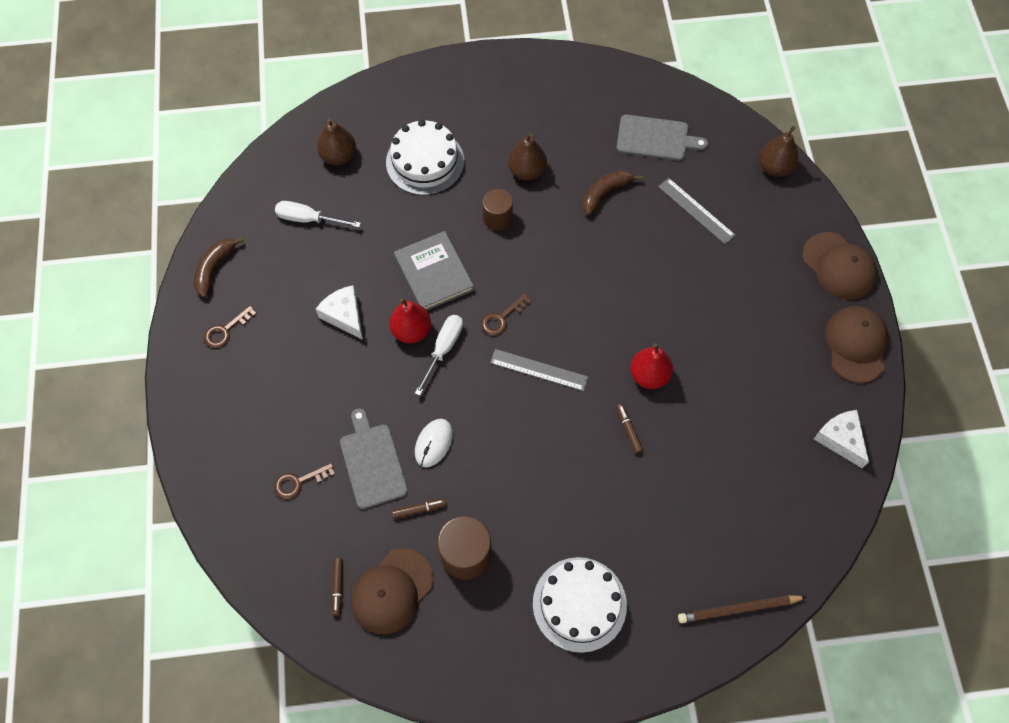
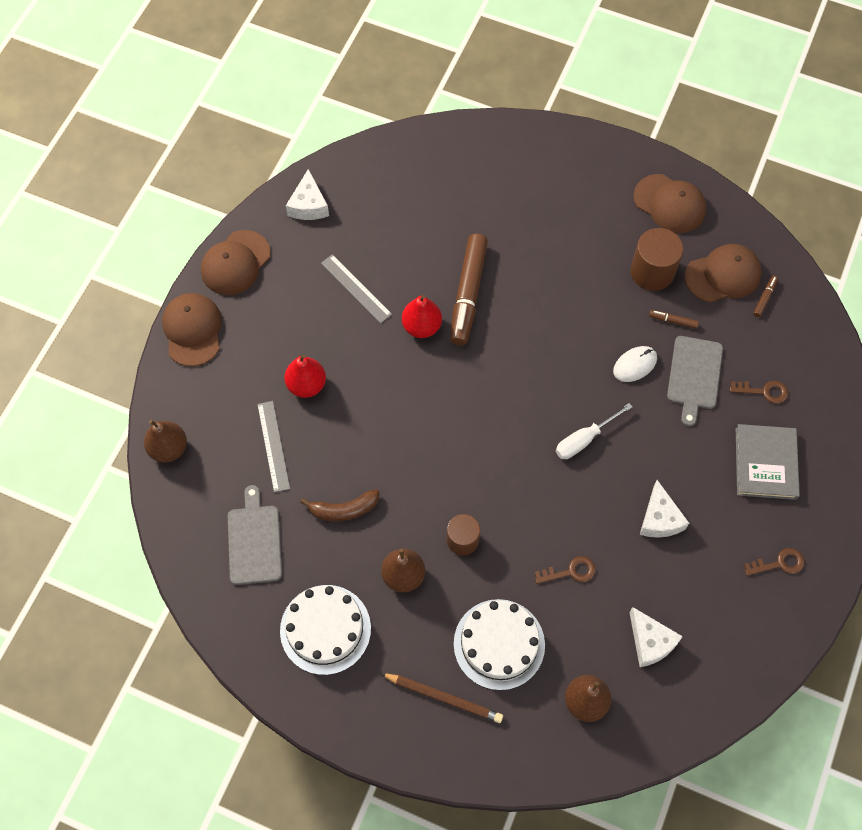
camera: 150 degrees left, 0 degrees up
(214, 268) = (767, 636): brown banana -> none
(308, 219) = (650, 642): white screwdriver -> white cheese
(411, 330) = (604, 471): red pear -> red pear (306, 385)
(433, 273) = (555, 516): grey book -> grey book (765, 463)
(487, 650) = (669, 204): none -> brown cap
(502, 318) = (516, 440): brown key -> brown key (570, 571)
(539, 370) = (511, 378): grey ruler -> grey ruler (356, 288)
(579, 604) = (585, 199): white cake -> white cake (325, 629)
(628, 430) = (468, 294): brown marker -> brown marker, size x2.47
(655, 138) = (254, 541): grey cutting board -> grey cutting board turned 45 degrees clockwise
(738, 609) = (472, 141): brown pencil -> brown pencil (443, 698)

